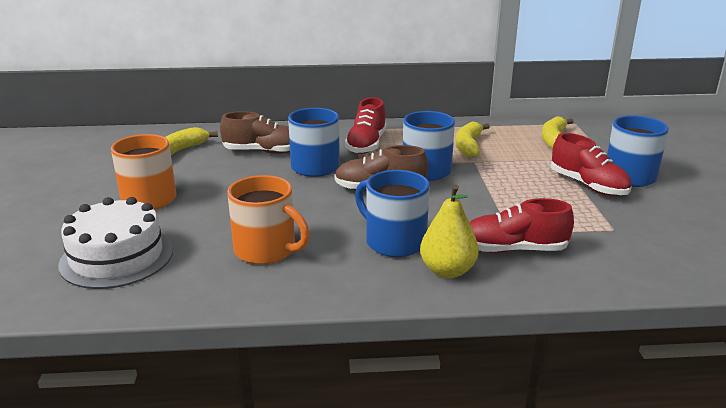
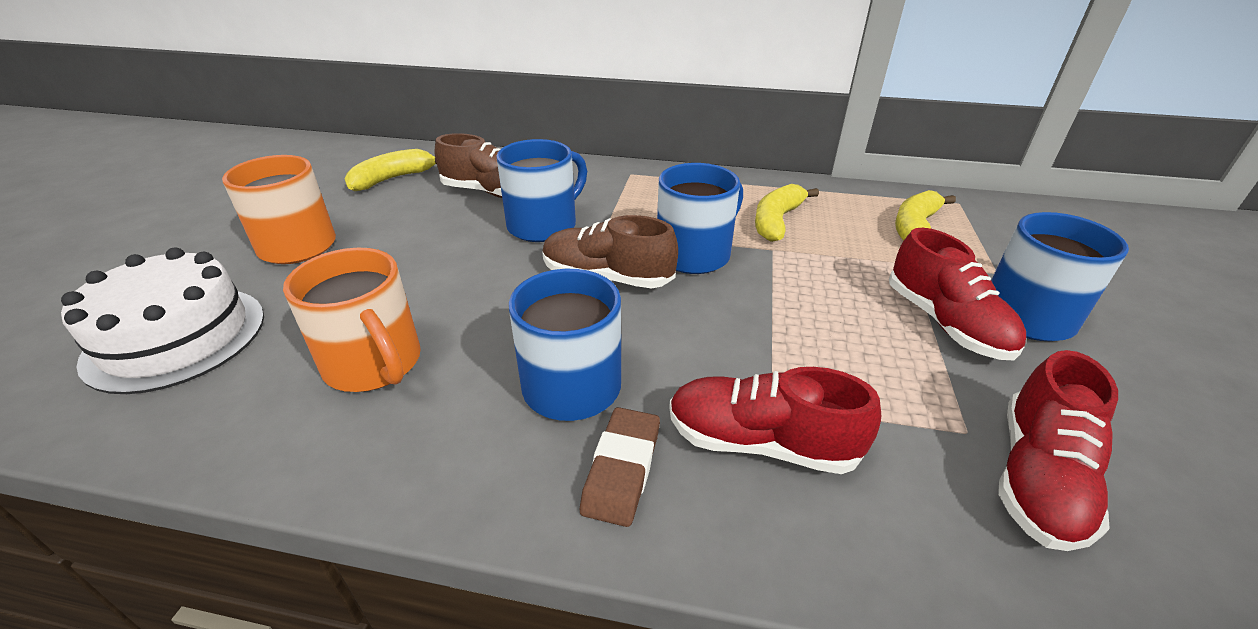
camera: 15 degrees right, 10 degrees up
(366, 145) = (632, 200): red shoe -> red shoe (1037, 478)
(447, 271) = (622, 469): yellow pear -> brown eraser

